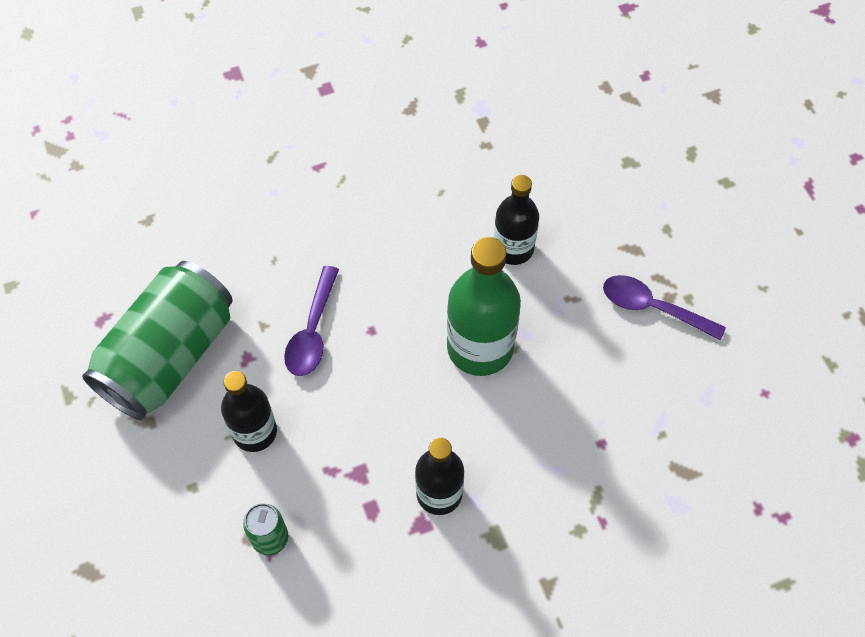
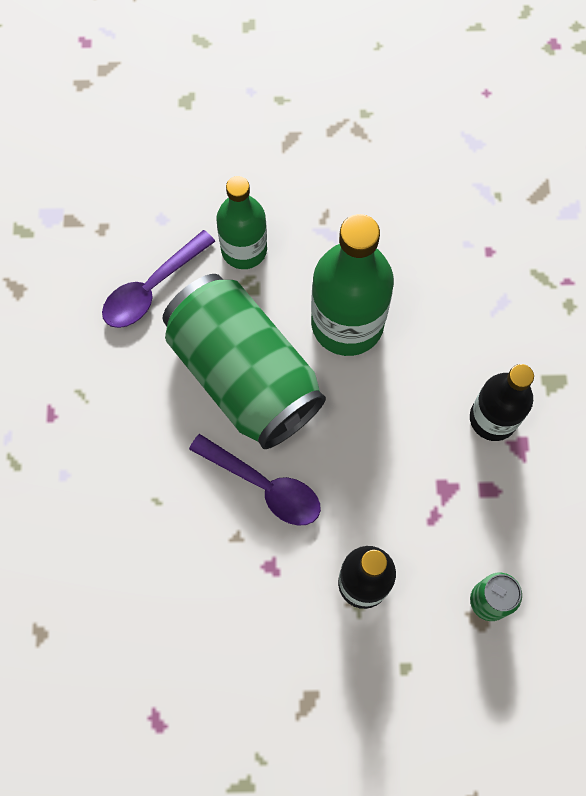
camera: 70 degrees left, 10 degrees up
(169, 356) = (237, 653): green can -> green can (244, 374)
(513, 248) = (244, 249): black bottle -> green bottle
(653, 308) = (363, 148): purple spoon -> purple spoon (152, 288)

